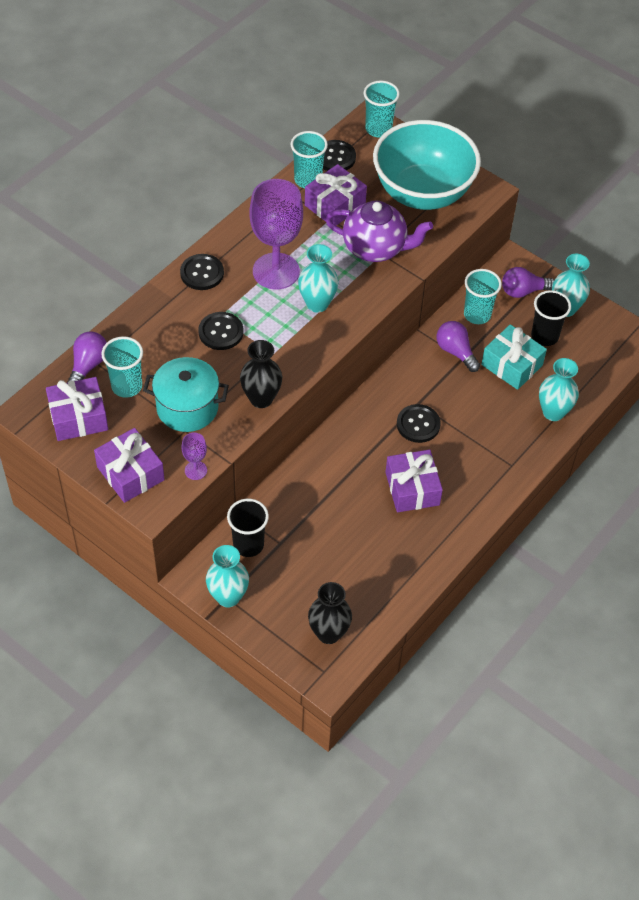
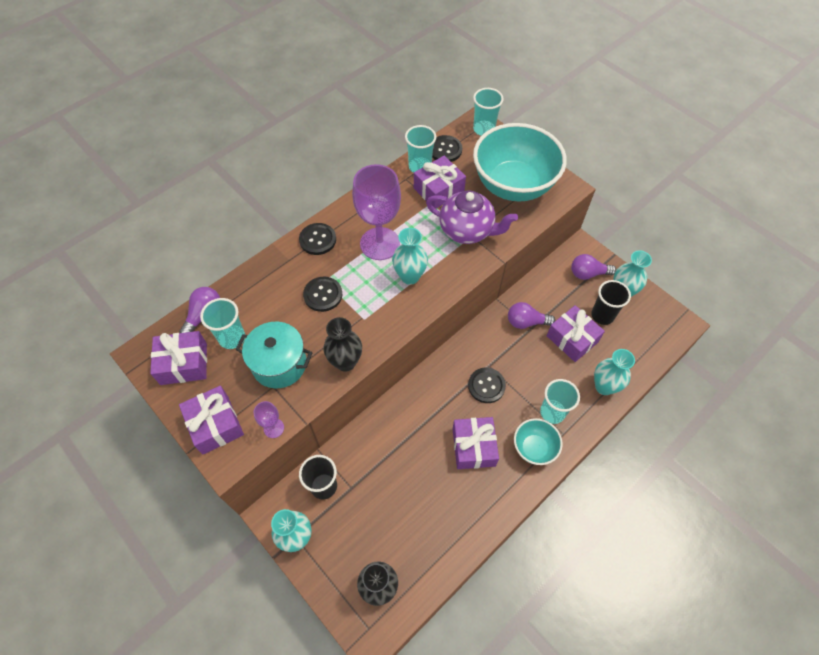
camera: 10 degrees right, 5 degrees up
(456, 352) = (526, 322): purple light bulb -> purple light bulb turned 60 degrees counterclockwise
(477, 315) = (547, 291): turquoise cup -> turquoise cup (552, 412)
(480, 483) = (534, 448): none -> turquoise bowl
(512, 365) = (572, 339): turquoise gift -> purple gift

